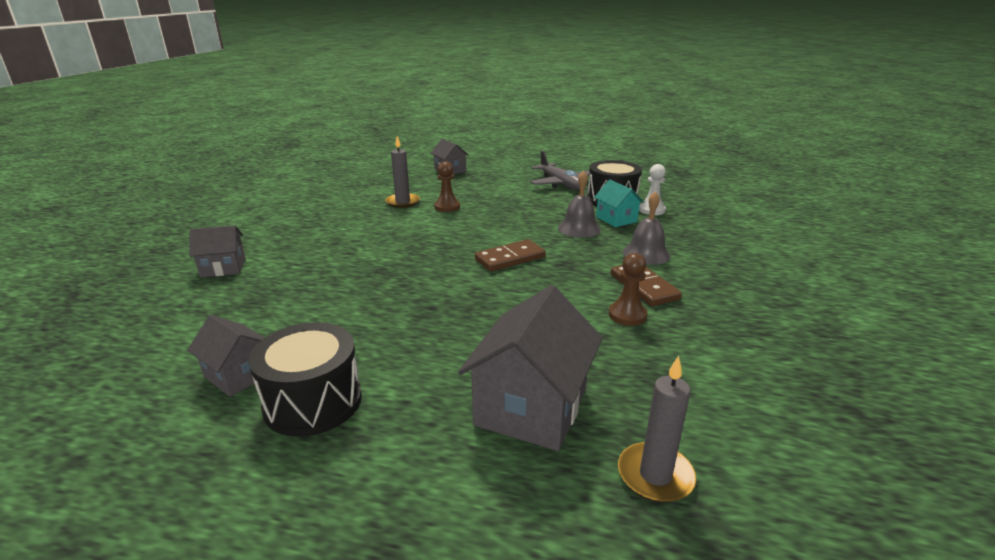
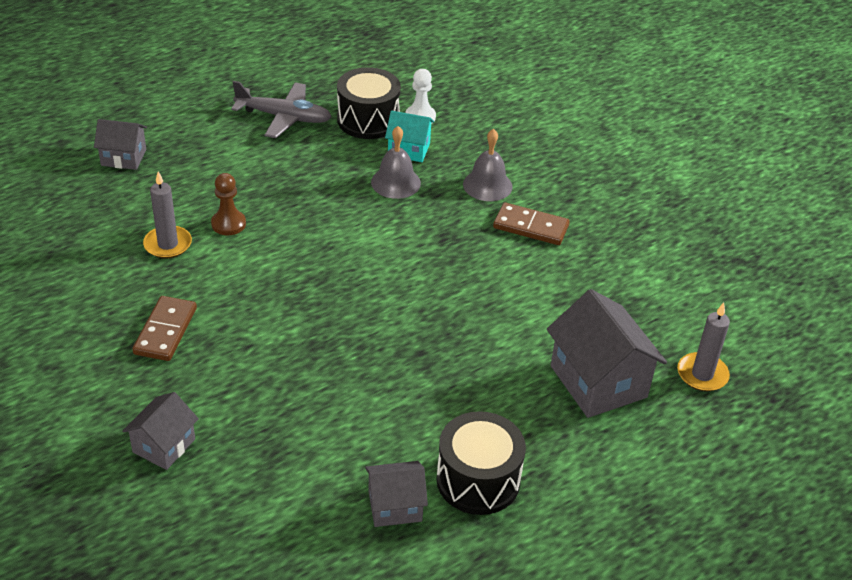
camera: 50 degrees left, 15 degrees up
(510, 258) = (396, 259): brown domino -> brown domino (165, 331)
(627, 315) = (555, 264): brown pawn -> none

